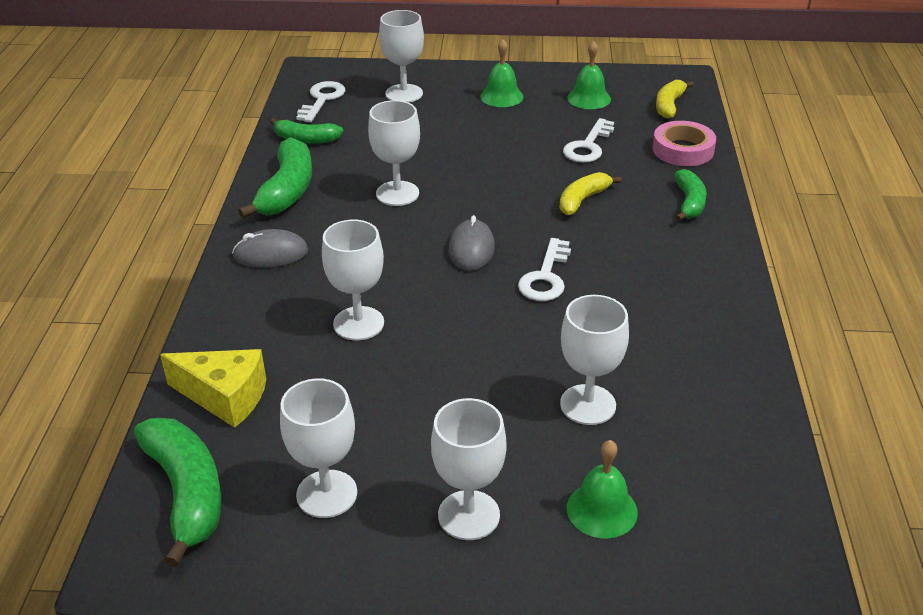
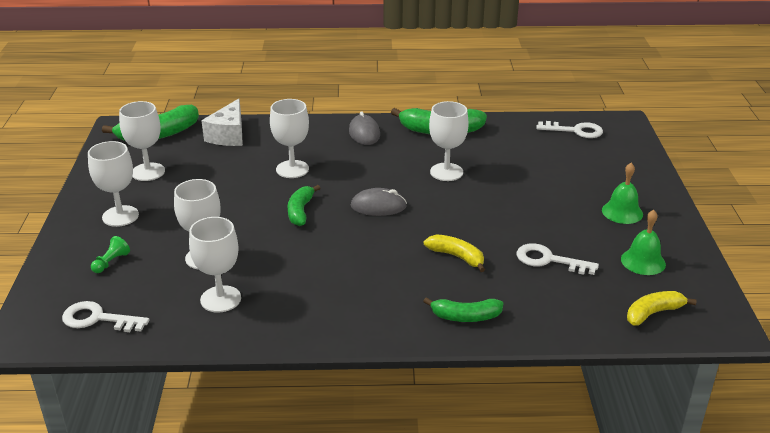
camera: 85 degrees right, 5 degrees down
(225, 397) = (228, 135): yellow cheese -> white cheese
(306, 139) = (512, 130): green banana -> green banana (300, 211)
(404, 94) = (603, 164): white goblet -> white goblet (220, 299)
(545, 277) = (346, 239): white key -> white key (98, 319)
(602, 510) = (111, 262): green bell -> green pawn
(669, 105) = (653, 313): yellow banana -> yellow banana turned 45 degrees counterclockwise
(683, 150) = (562, 318): pink tape -> none

